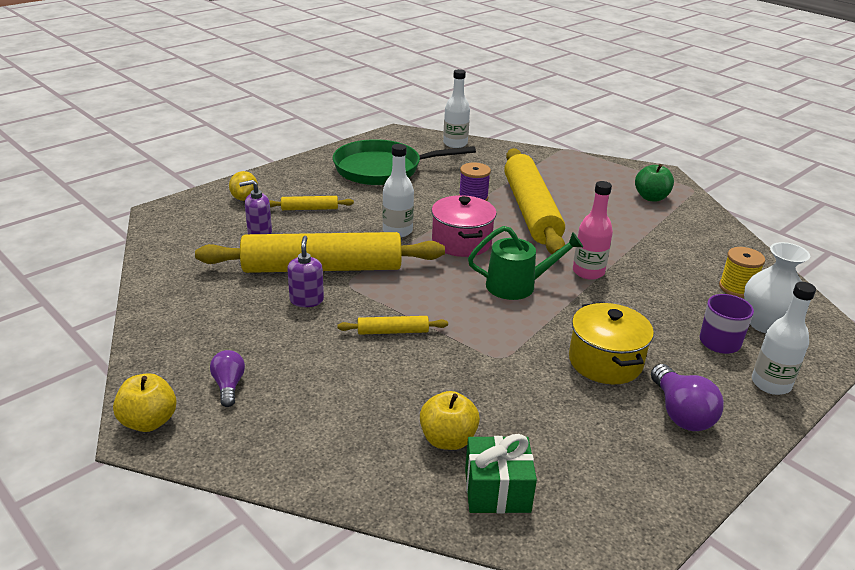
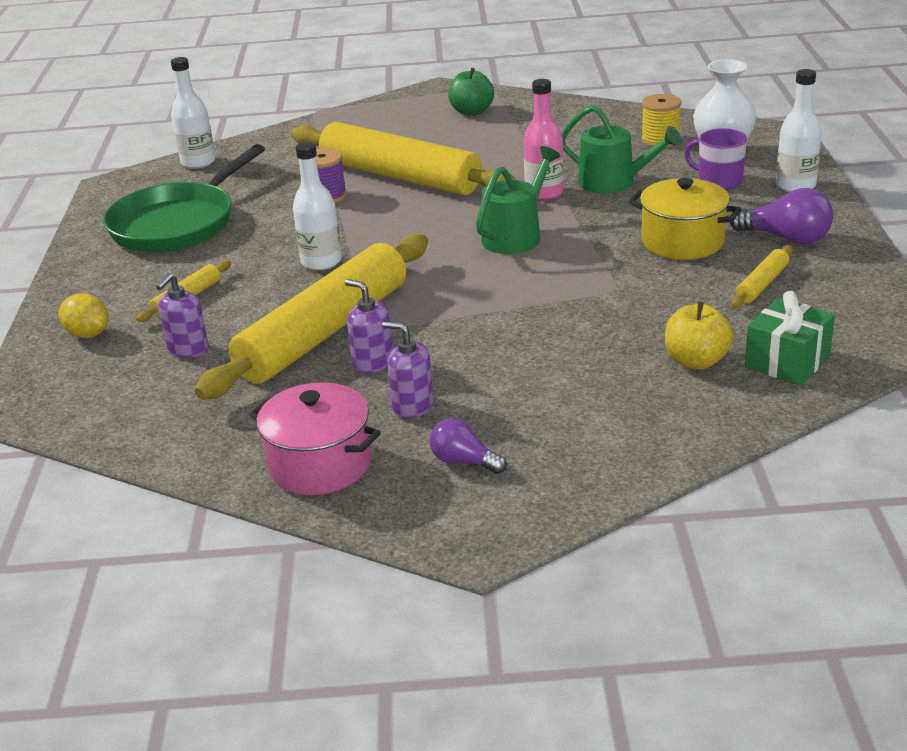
camera: 45 degrees left, 0 degrees up
(149, 422) = (463, 534): yellow apple -> none
(273, 337) = (412, 406): none -> purple soap dispenser
(393, 331) = (498, 330): yellow rolling pin -> yellow rolling pin (762, 284)
(461, 242) = (399, 234): pink pot -> pink pot (320, 464)
(644, 294) = (613, 183): none -> green watering can

